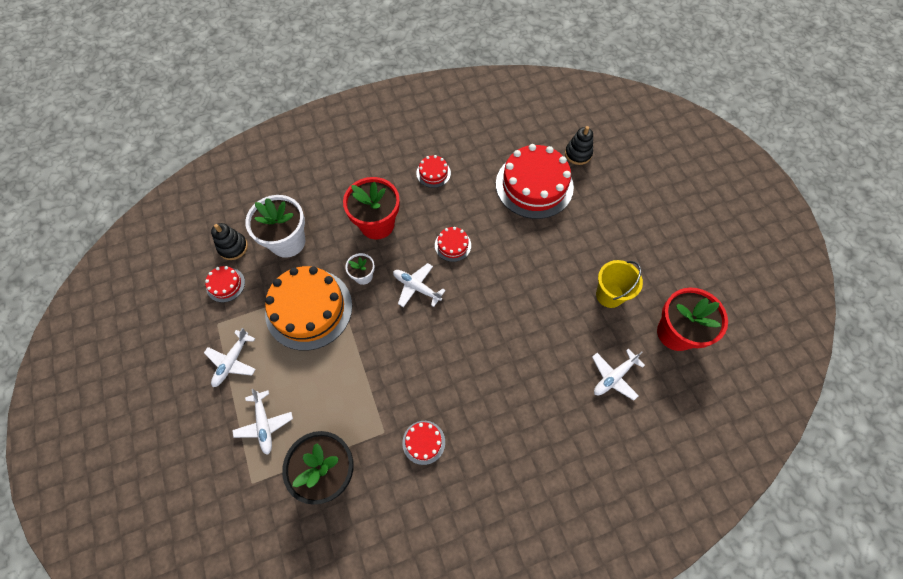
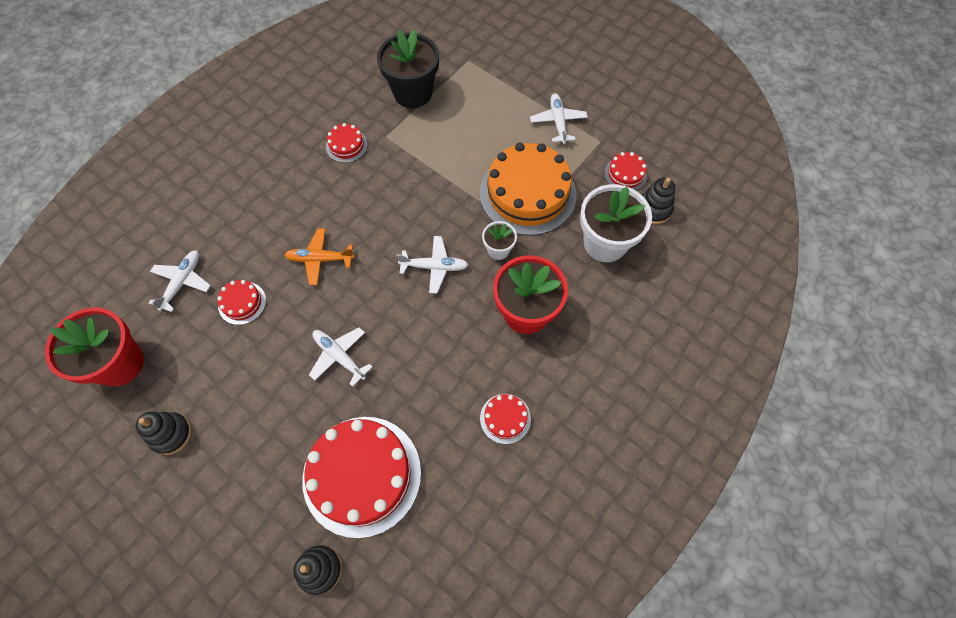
camera: 150 degrees right, 0 degrees up
(264, 424) = (490, 96): white plane -> white plane (339, 356)
(453, 245) = (423, 334): red cake -> red cake (242, 303)
(498, 339) = (320, 259): none -> orange plane
(609, 295) = (210, 369): yellow bucket -> none
(647, 265) = (171, 434): none -> black stacking toy

